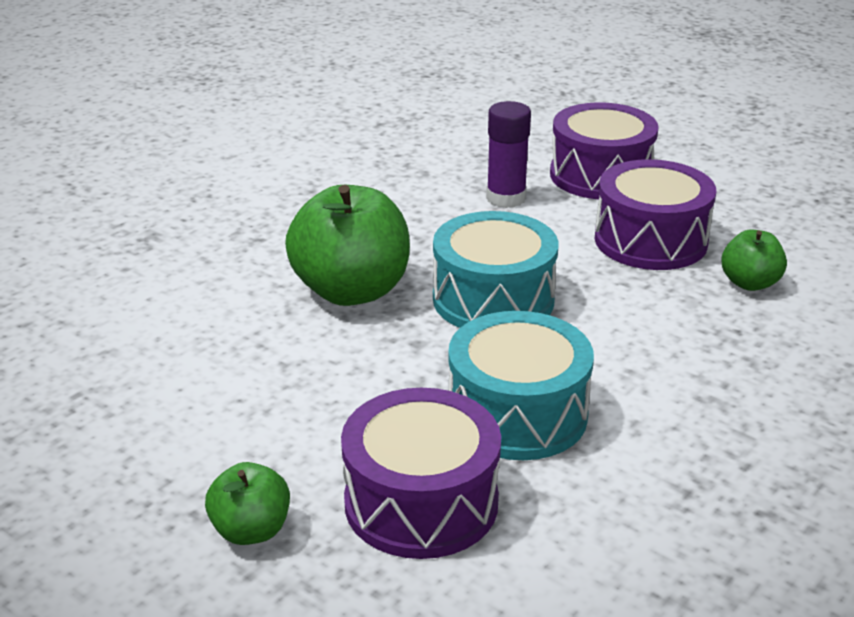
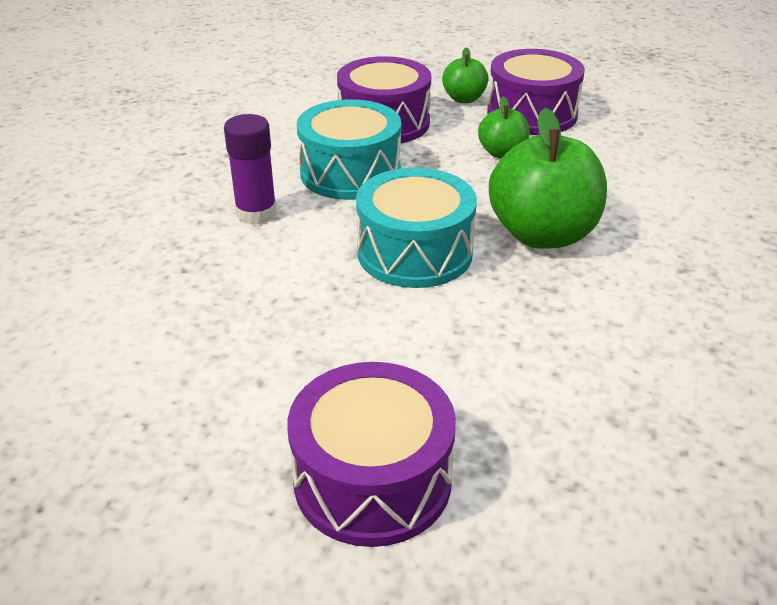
camera: 160 degrees right, 5 degrees up
(506, 198) = (479, 393): purple glue stick -> purple glue stick (256, 213)
(650, 240) = (279, 362): purple drum -> purple drum (532, 114)
(749, 283) = (166, 325): green apple -> green apple (502, 153)

